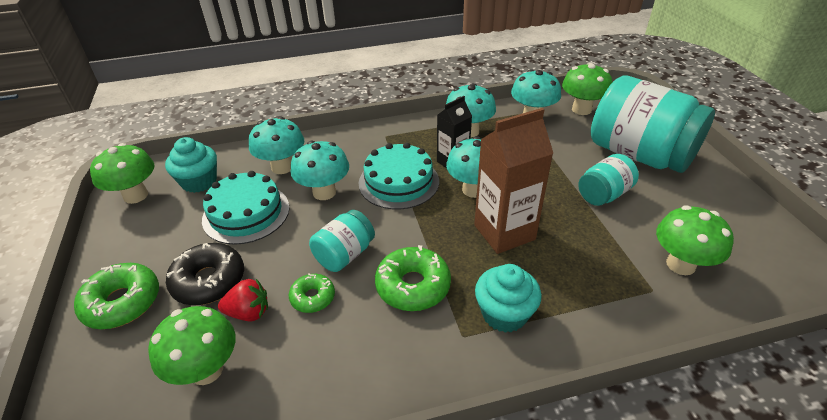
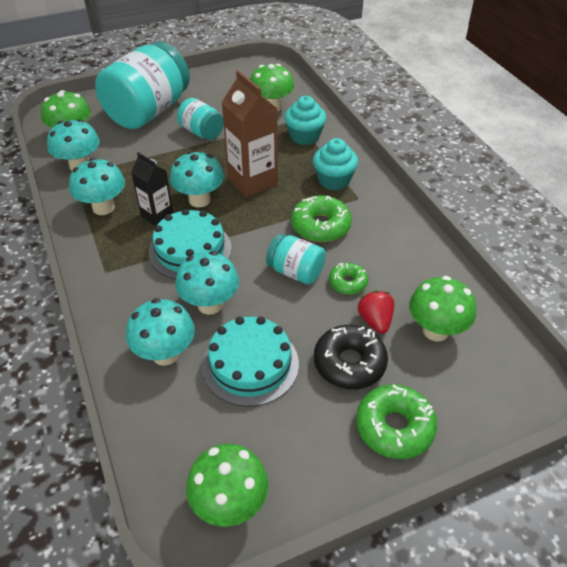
camera: 100 degrees left, 5 degrees up
(199, 182) = (196, 436): turquoise cupcake -> turquoise cupcake (305, 136)

